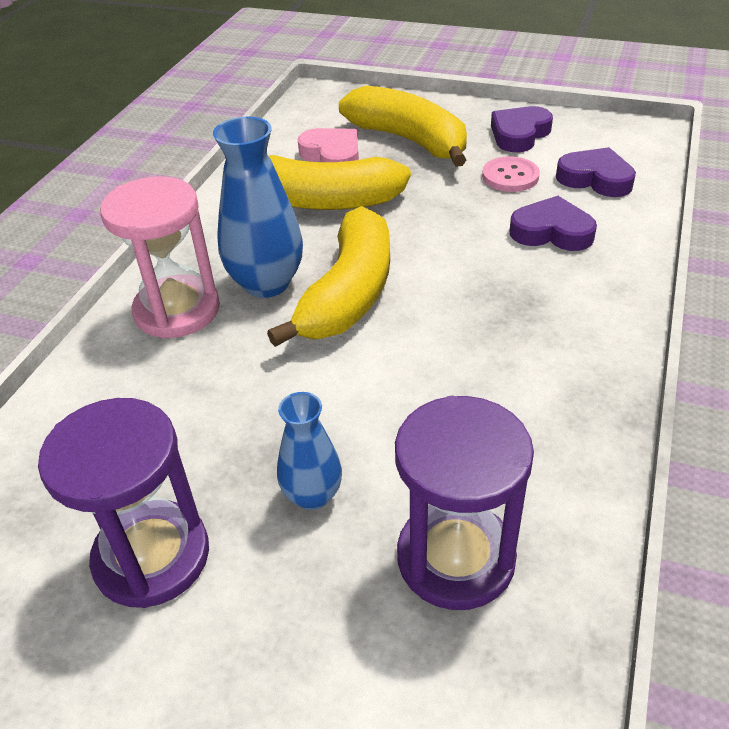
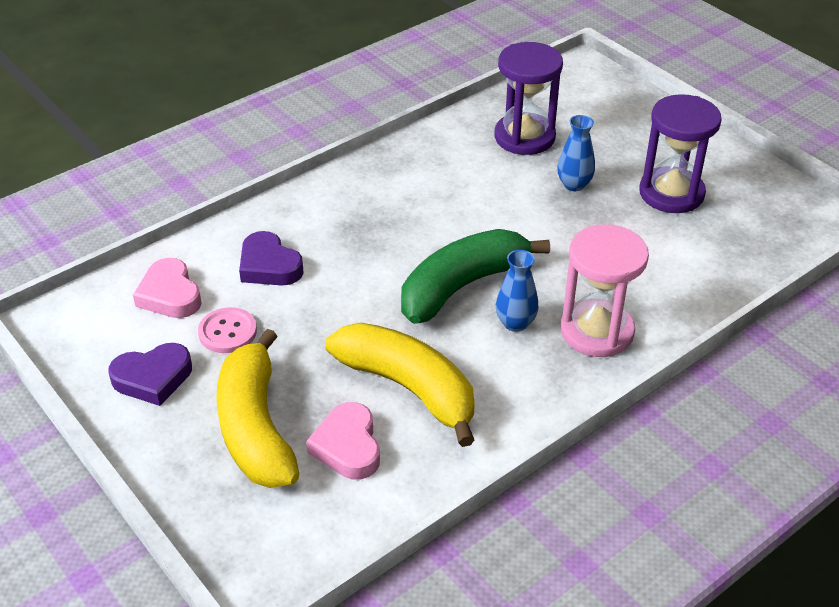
camera: 150 degrees left, 0 degrees up
(266, 283) = (515, 323): blue vase -> blue vase, size x0.59
(348, 294) = (462, 286): yellow banana -> green banana
(595, 179) = (170, 295): purple heart -> pink heart

